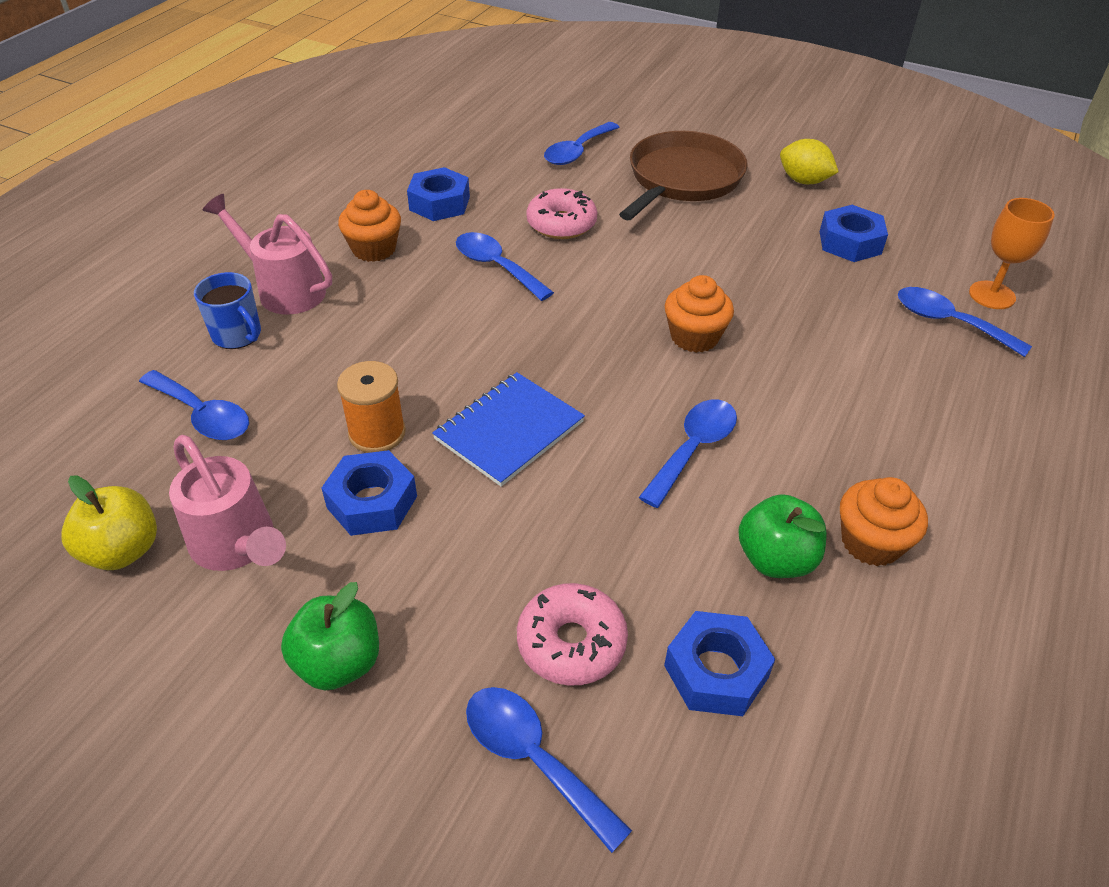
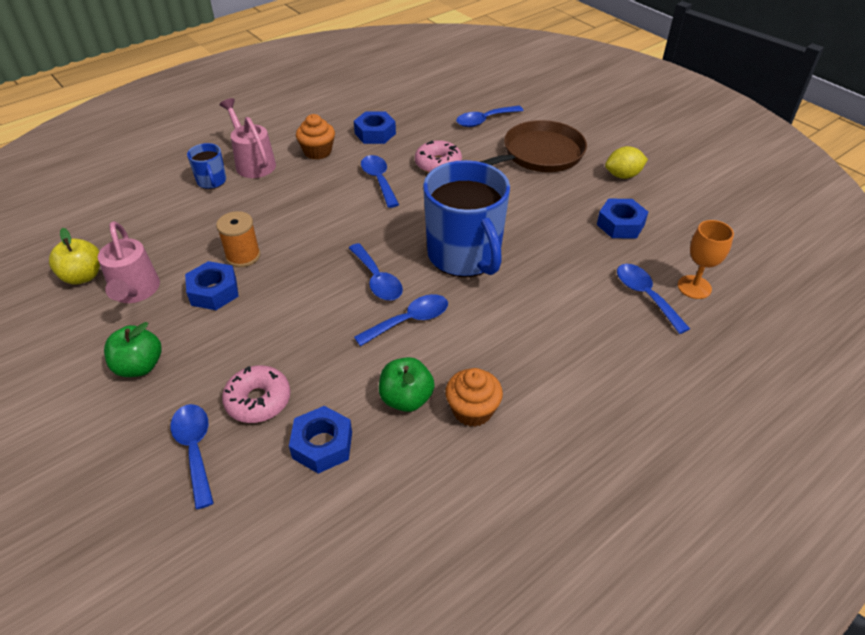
camera: 25 degrees right, 0 degrees up
(203, 415) = (165, 220): blue spoon -> blue spoon (377, 280)
(509, 430) = (313, 276): blue notebook -> none
(694, 337) = (464, 255): orange cupcake -> blue mug
(803, 181) = (623, 175): yellow lemon -> yellow lemon turned 75 degrees counterclockwise

